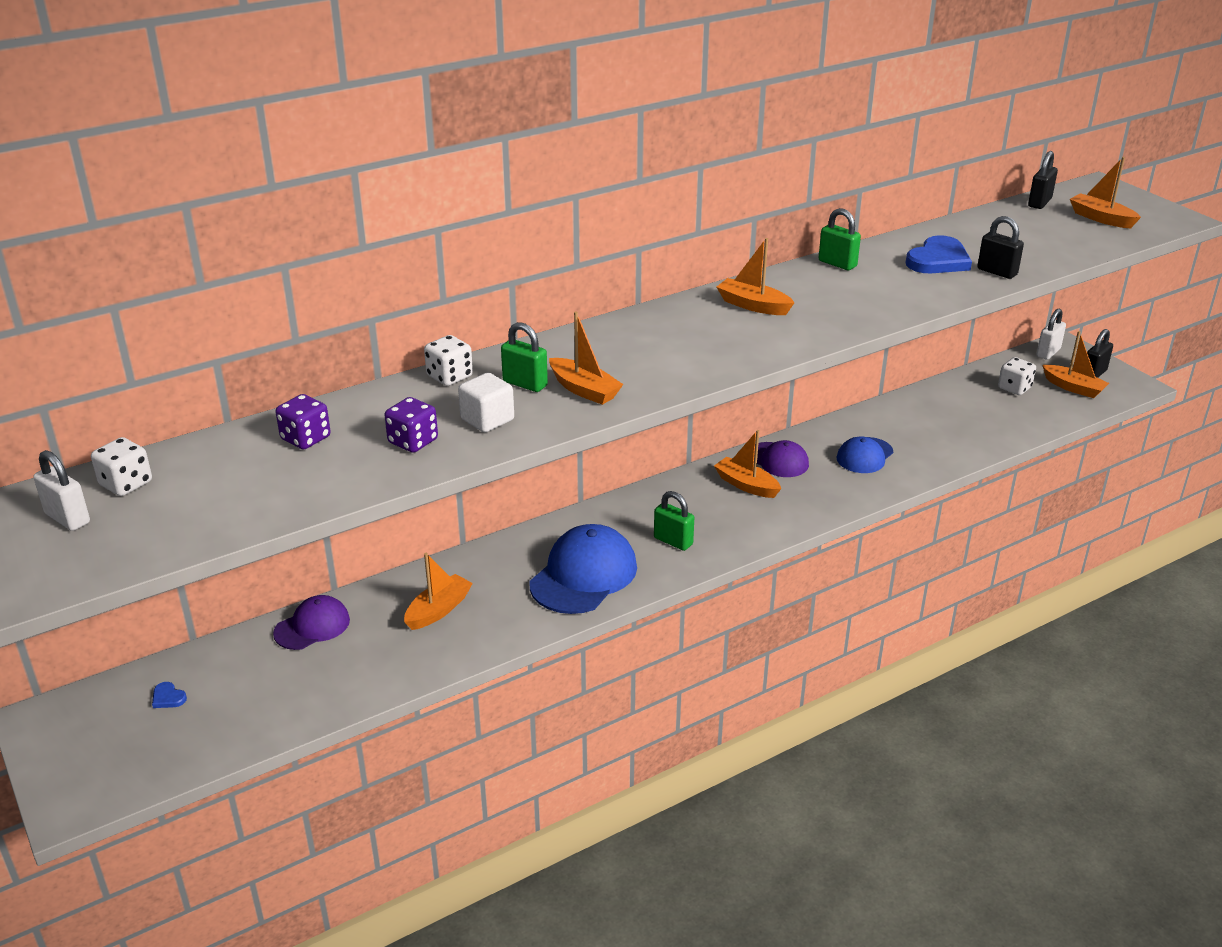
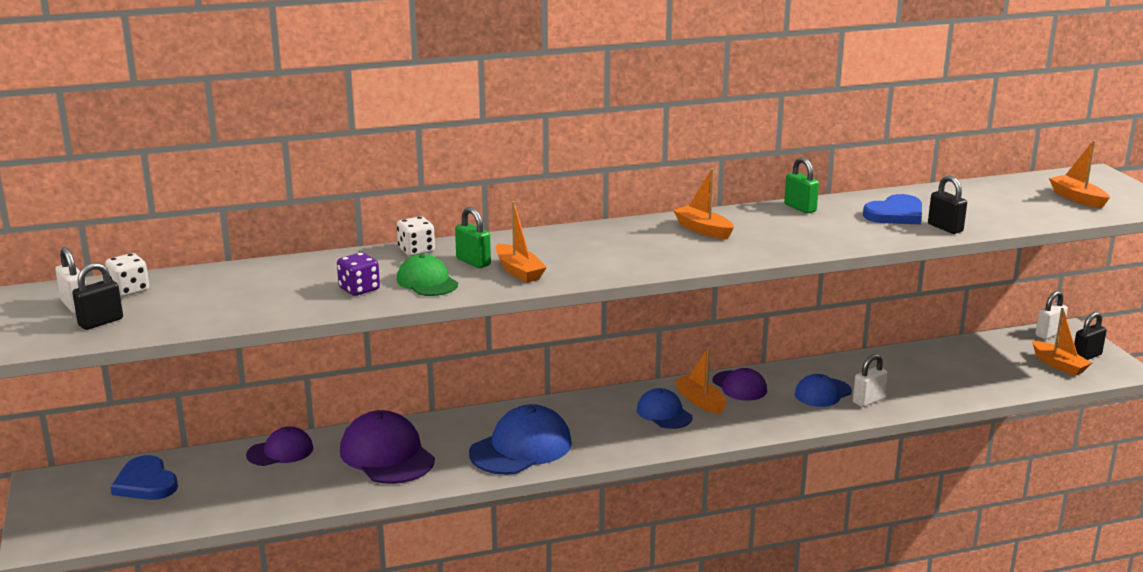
camera: 15 degrees right, 10 degrees down
(168, 697) = (146, 483): blue heart -> blue heart, size x2.29
(305, 438) = (278, 277): purple dice -> none
(438, 610) = (387, 455): orange boat -> purple cap
(487, 419) = (427, 282): white cube -> green cap
(673, 541) = (612, 434): green padlock -> none
(716, 506) = (664, 413): none -> blue cap
(913, 458) = (868, 400): none -> white padlock
(1014, 388) = (999, 358): white dice -> none
(1039, 203) = (1025, 181): black padlock -> black padlock (101, 322)

